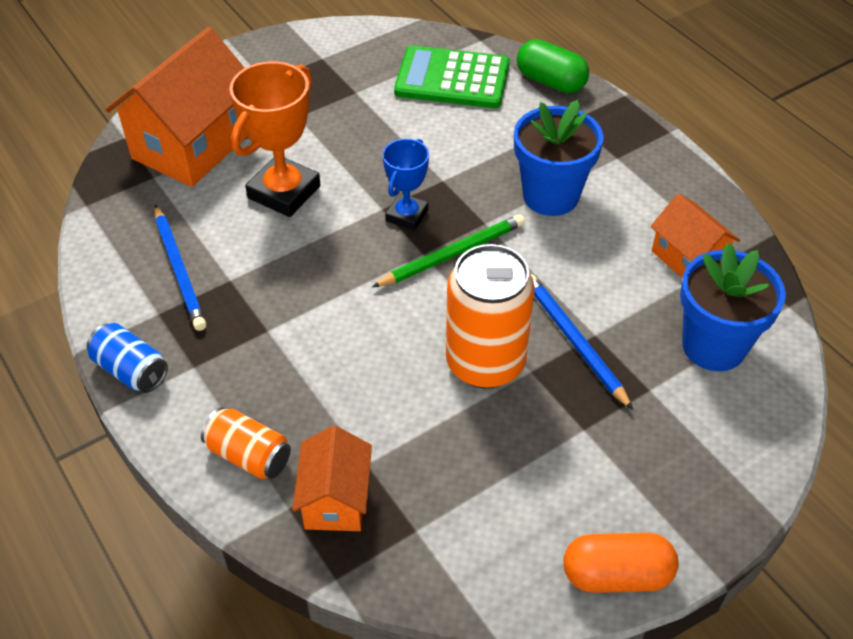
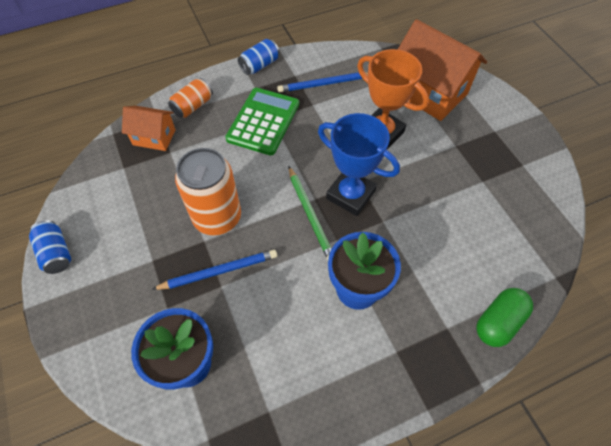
camera: 100 degrees right, 10 degrees up
(407, 215) = (350, 195): blue trophy -> blue trophy, size x1.66
(452, 79) = (499, 246): green calculator -> green calculator (263, 121)
(616, 575) = (56, 253): orange capsule -> blue can
(687, 258) = (274, 373): orange house -> none

